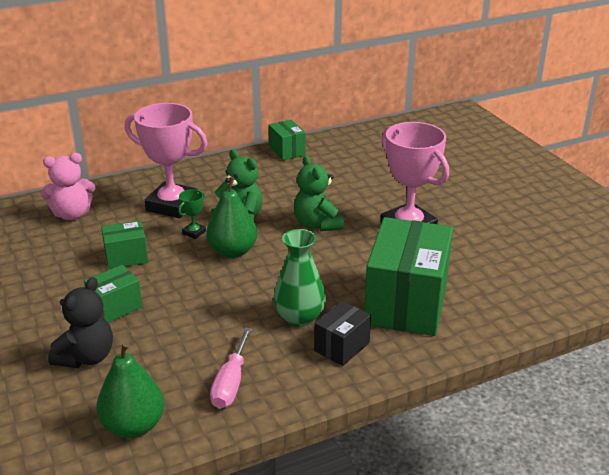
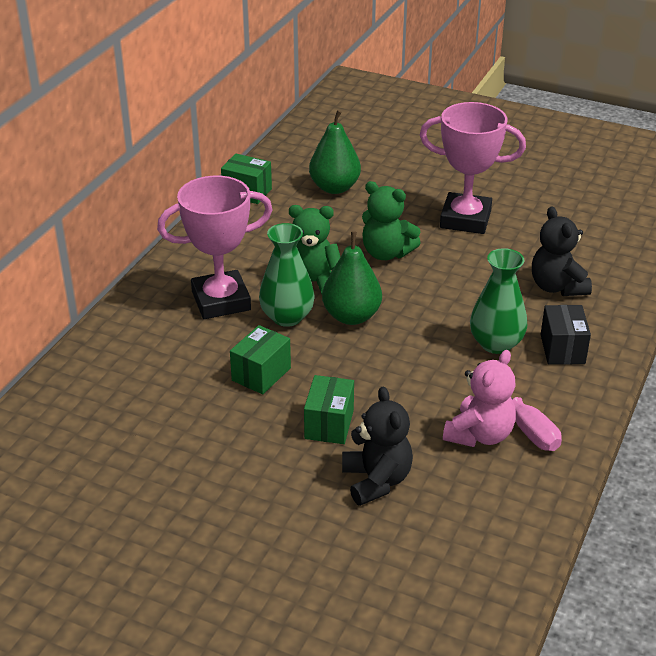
camera: 40 degrees left, 5 degrees up
(72, 214) = (130, 362): pink teddy bear -> pink teddy bear (479, 435)
(133, 426) = (507, 508): green pear -> green pear (334, 188)
(194, 232) = (287, 317): green trophy -> green vase
(406, 303) = (557, 287): green box -> black teddy bear

